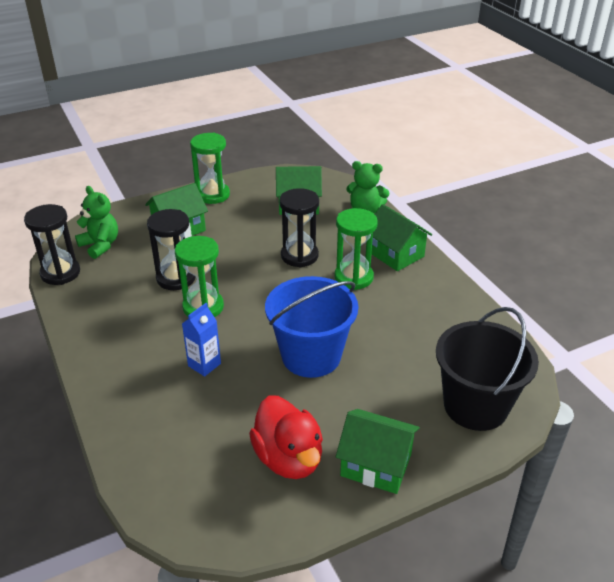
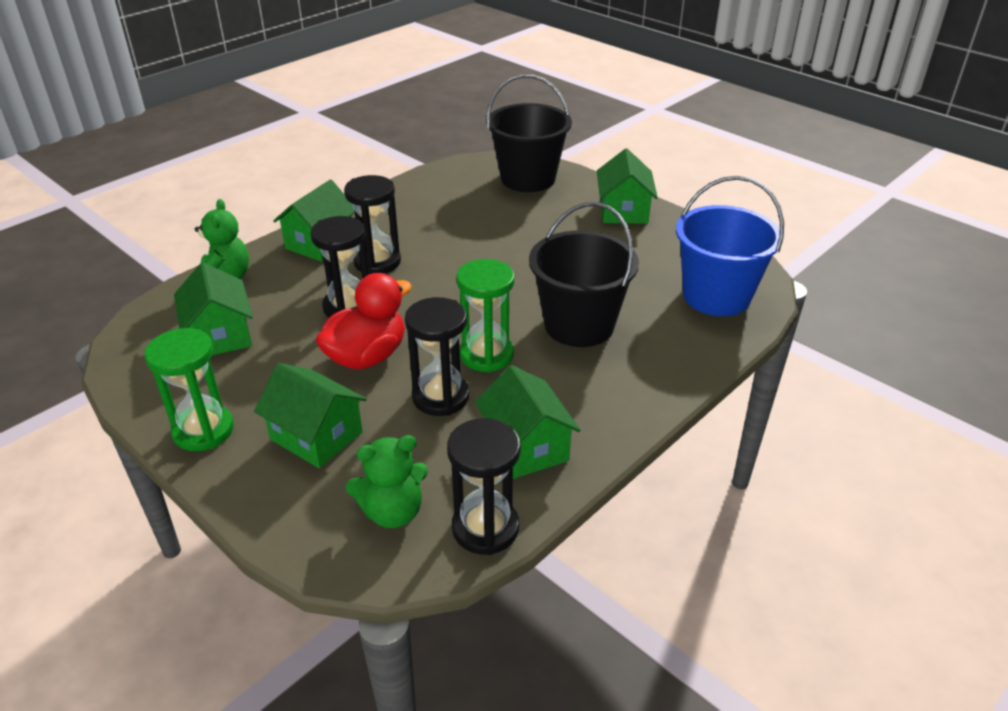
camera: 110 degrees left, 0 degrees up
(100, 245) = (393, 512): green teddy bear -> green teddy bear turned 135 degrees counterclockwise
(104, 302) = (525, 447): none -> green house
(204, 365) = (579, 325): blue carton -> black bucket
(288, 458) = (652, 249): red duck -> red duck (367, 356)
(311, 356) = (521, 263): blue bucket -> blue bucket (716, 296)
(353, 277) = (377, 262): green hourglass -> black hourglass

